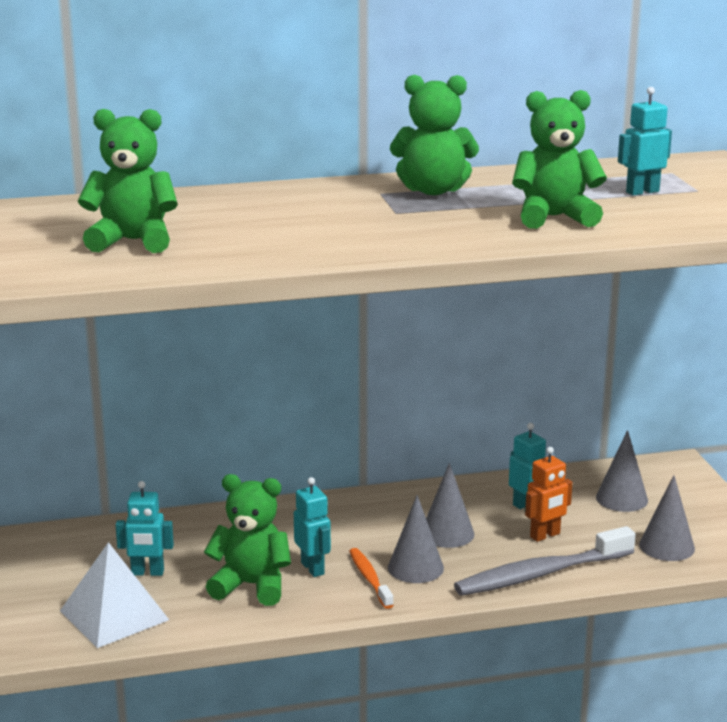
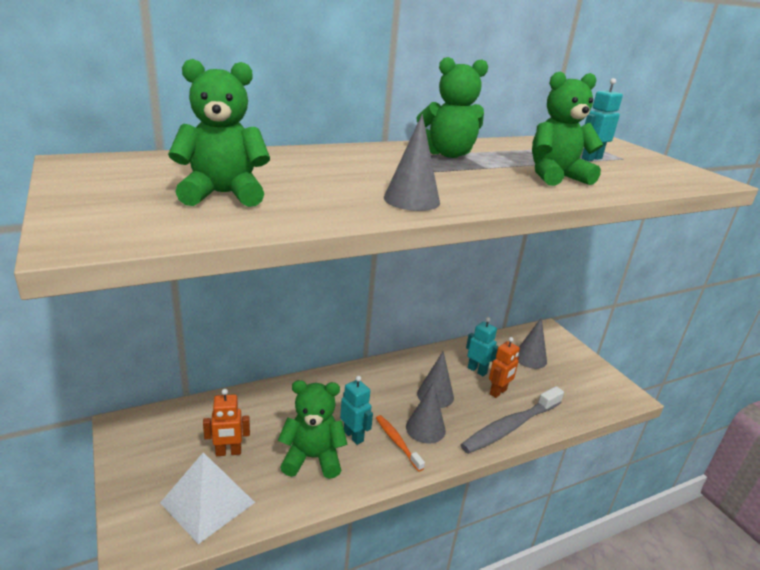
camera: 15 degrees left, 5 degrees up
(147, 573) = (228, 452): turquoise robot -> orange robot
(667, 546) = (575, 395): grey cone -> grey cone (411, 200)

